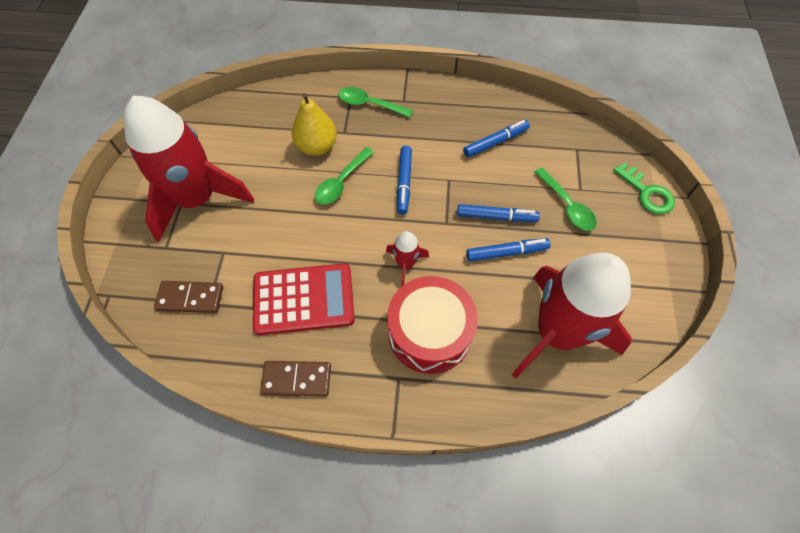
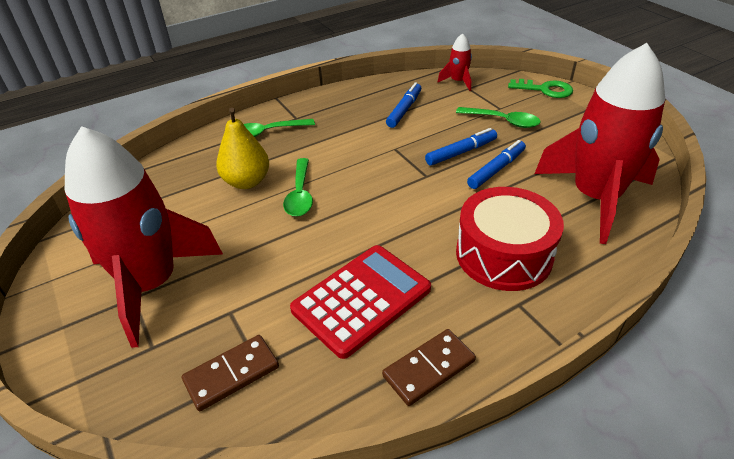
camera: 35 degrees left, 20 degrees down
(404, 183) = (359, 168): blue marker -> none
(406, 264) = (426, 220): red rocket -> red rocket (458, 82)

